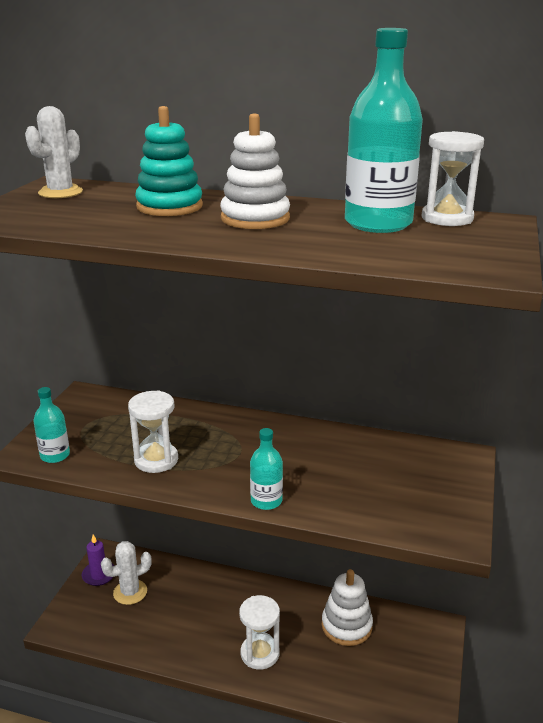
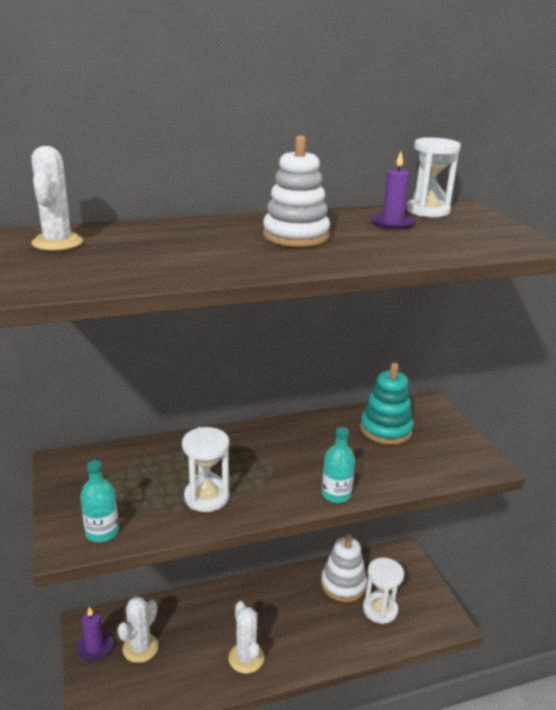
camera: 35 degrees left, 0 degrees up
(169, 206) = (200, 238): turquoise stacking toy -> turquoise stacking toy (386, 429)
(203, 644) = (246, 658): none -> white cactus
(260, 653) = (298, 641): white hourglass -> white hourglass (380, 609)
(378, 223) = (392, 223): turquoise bottle -> purple candle

